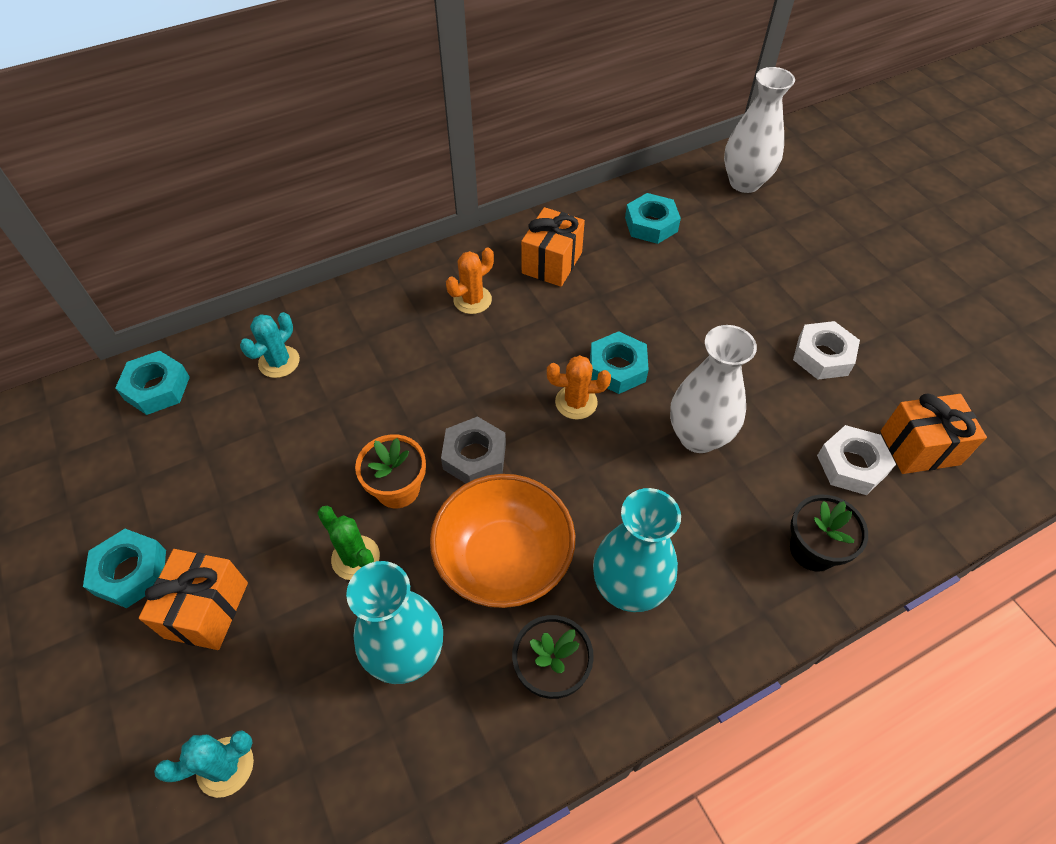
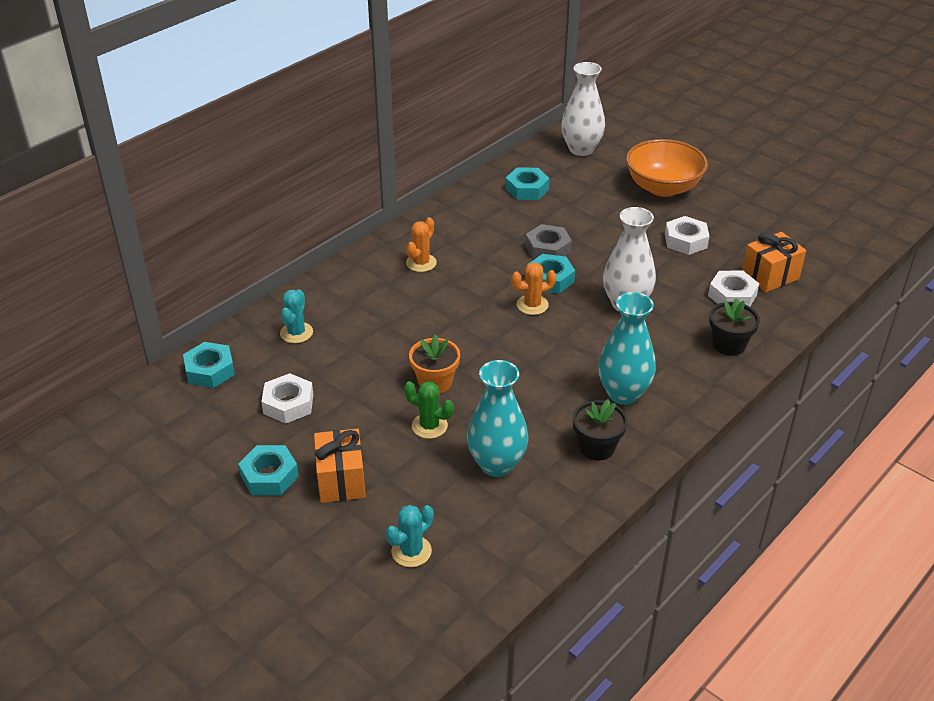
camera: 20 degrees left, 15 degrees down
(212, 466) = (288, 404): none -> white nut
(474, 456) = (479, 351): grey nut -> grey nut (548, 249)
(504, 560) = (533, 401): orange bowl -> orange bowl (663, 188)
(552, 263) = (467, 228): orange gift -> none

